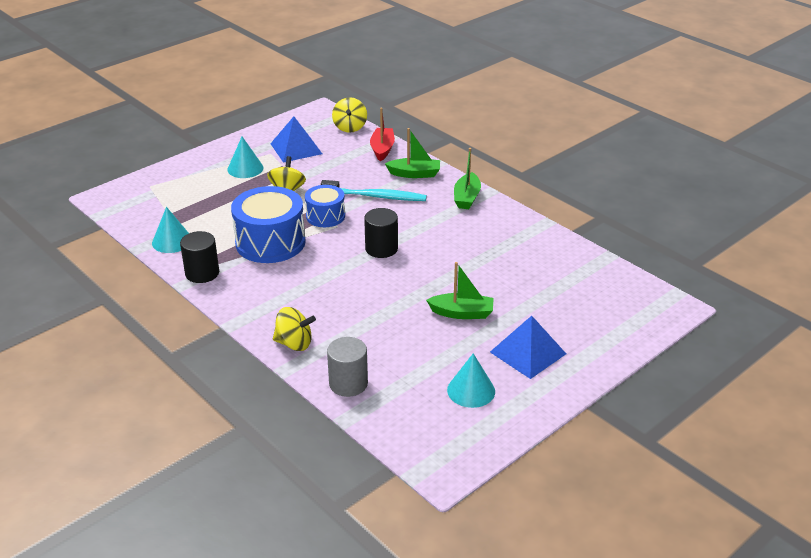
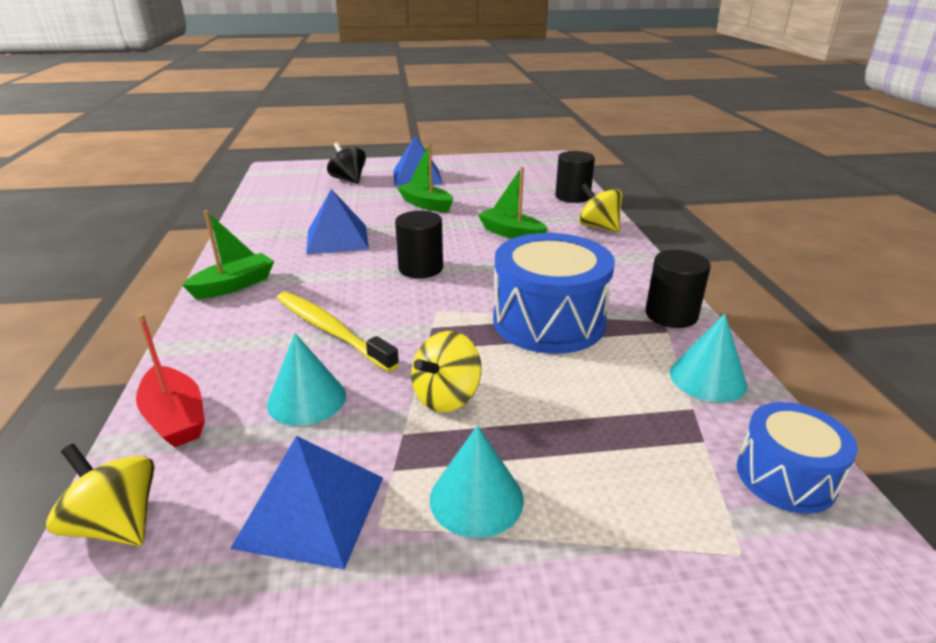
camera: 145 degrees left, 5 degrees down
(325, 216) = (436, 329): blue drum -> blue drum (785, 477)
(348, 383) = (572, 197): grey cylinder -> black cylinder
(350, 127) = (117, 524): yellow spinning top -> yellow spinning top turned 90 degrees counterclockwise
(376, 196) = (331, 330): turquoise toothbrush -> yellow toothbrush
(382, 149) = (175, 418): red boat -> red boat turned 75 degrees counterclockwise
(414, 174) = (223, 344): green boat -> green boat (511, 233)
(469, 250) = (337, 239): none -> blue pyramid
(471, 390) = (486, 174): turquoise cone -> turquoise cone (307, 399)
(579, 319) = (348, 180): none -> black spinning top

